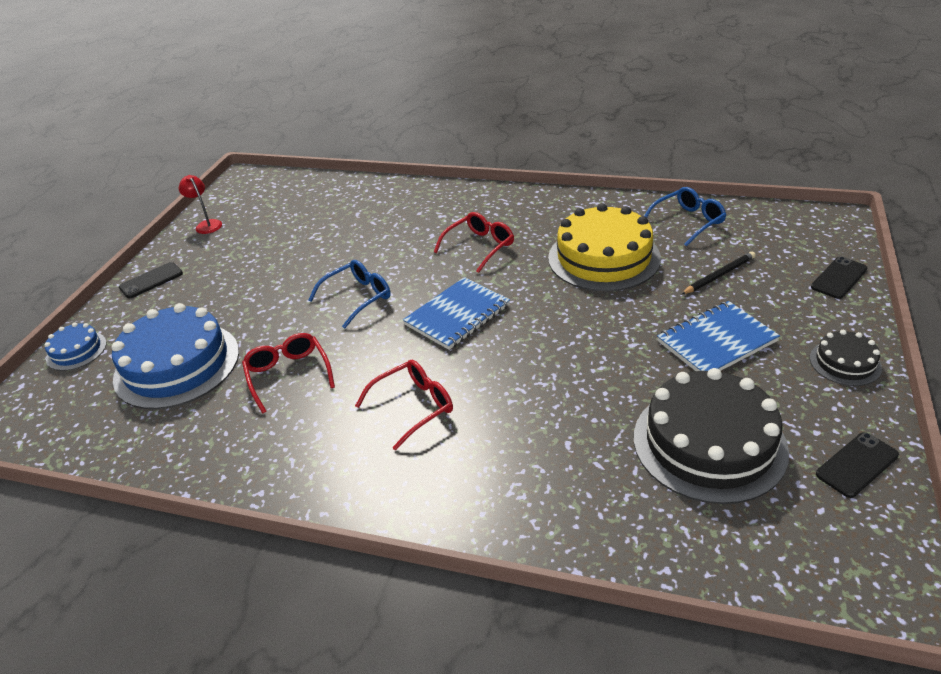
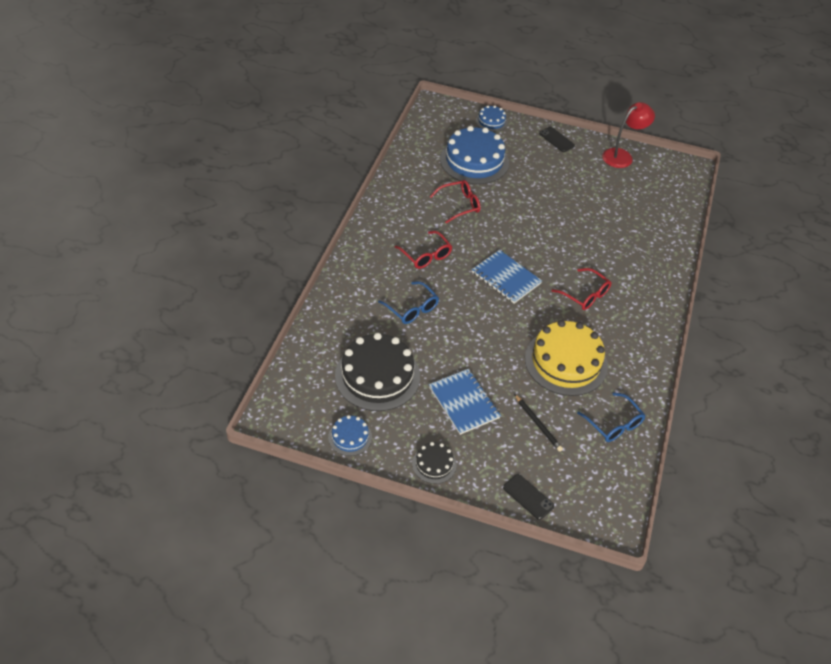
camera: 85 degrees right, 10 degrees up
(206, 224) = (622, 156): red lamp -> red lamp, size x1.65
(358, 297) = (529, 232): blue glasses -> blue glasses (412, 308)
(856, 465) = (350, 437): black phone -> blue cake

